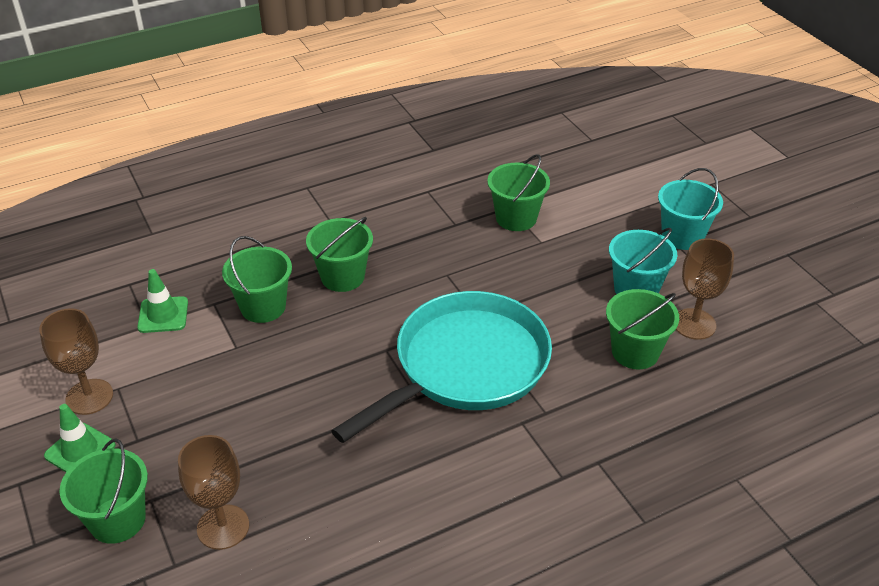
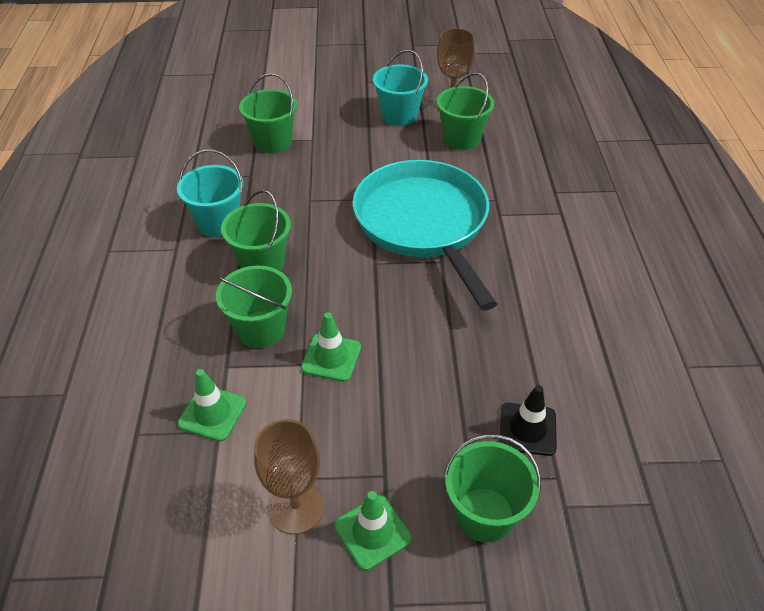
camera: 65 degrees left, 5 degrees up
(223, 527) = (527, 429): brown goblet -> black traffic cone
(251, 362) = (331, 357): none -> green traffic cone
(682, 236) = (361, 76): turquoise bucket -> turquoise bucket (218, 222)

